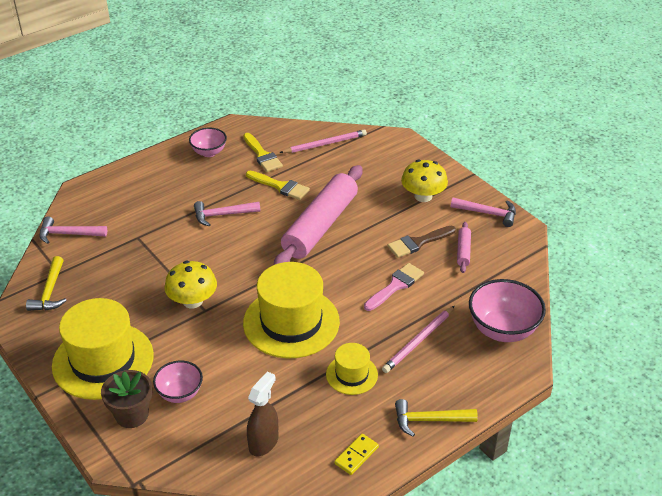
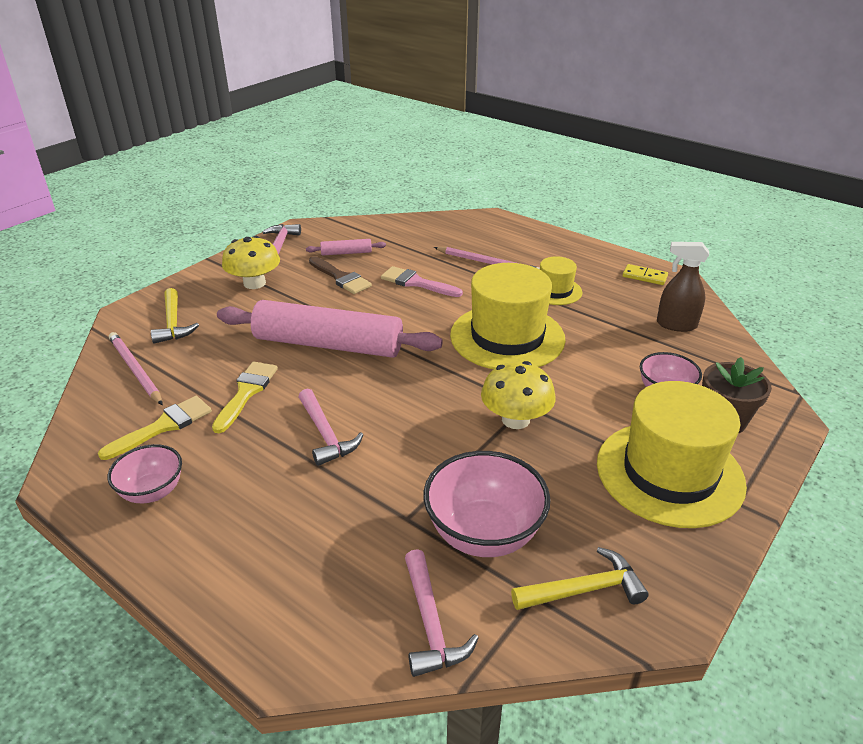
camera: 105 degrees left, 5 degrees down
(429, 420) = (578, 249): yellow hammer -> yellow hammer (173, 323)
(502, 330) = (449, 227): pink bowl -> pink bowl (484, 534)

